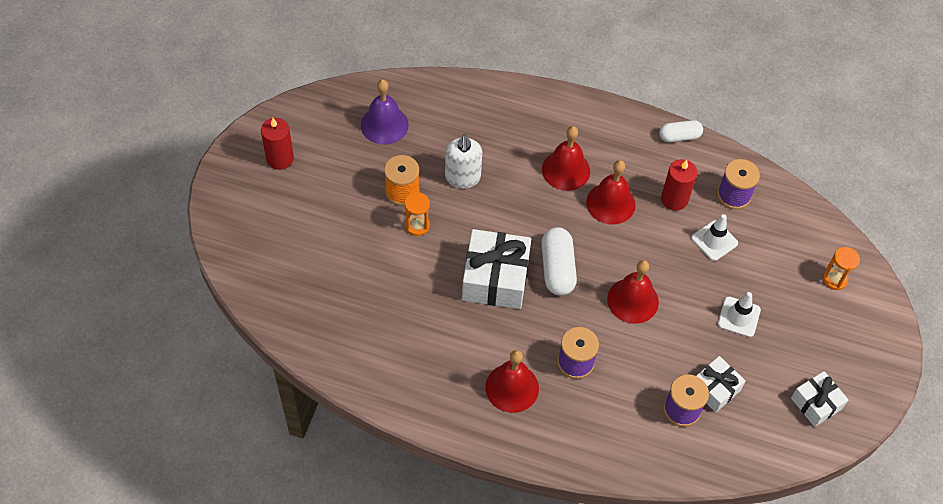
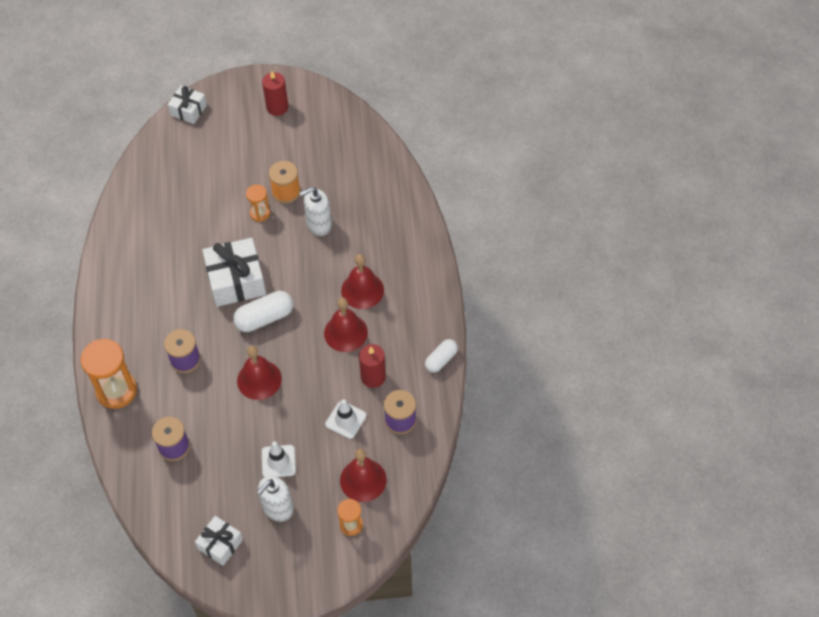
camera: 70 degrees right, 0 degrees up
(384, 125) = (342, 156): purple bell -> none
(512, 387) = (145, 326): red bell -> red bell (363, 480)
(585, 445) = (116, 391): none -> orange hourglass
(679, 136) = (441, 360): white capsule -> white capsule turned 75 degrees clockwise
(715, 389) = (202, 464): white gift -> white gift (188, 110)
(793, 336) = (277, 508): none -> white soap dispenser

